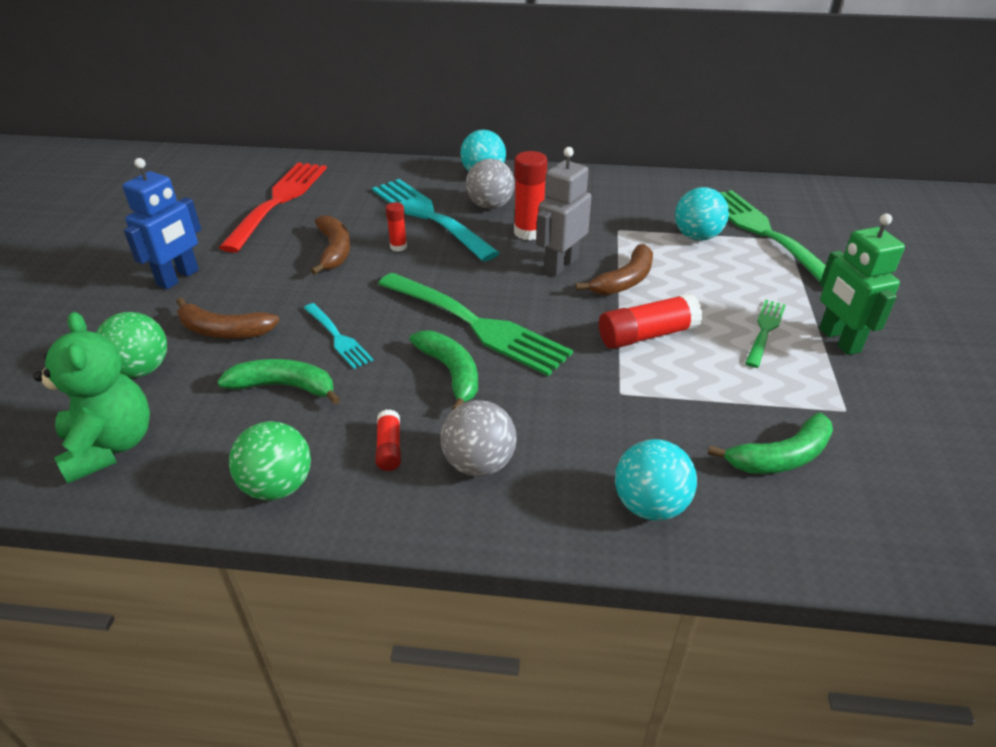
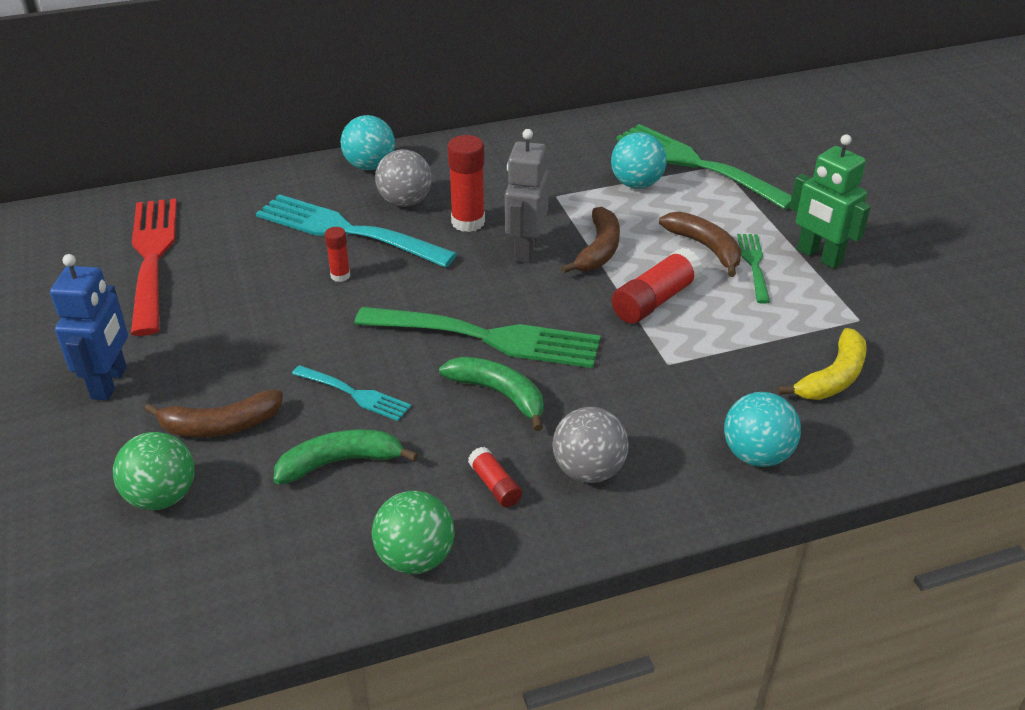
camera: 25 degrees left, 0 degrees up
(110, 446) = (202, 584): green teddy bear -> none
(334, 251) = (271, 300): brown banana -> brown banana (705, 248)
(780, 457) = (833, 378): green banana -> yellow banana

